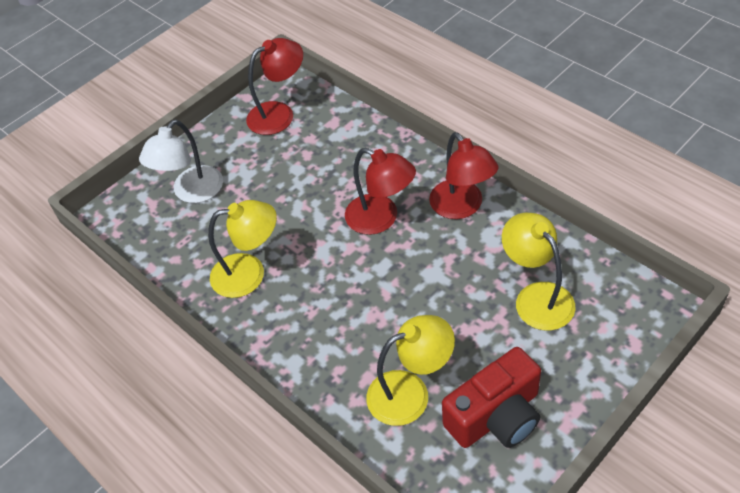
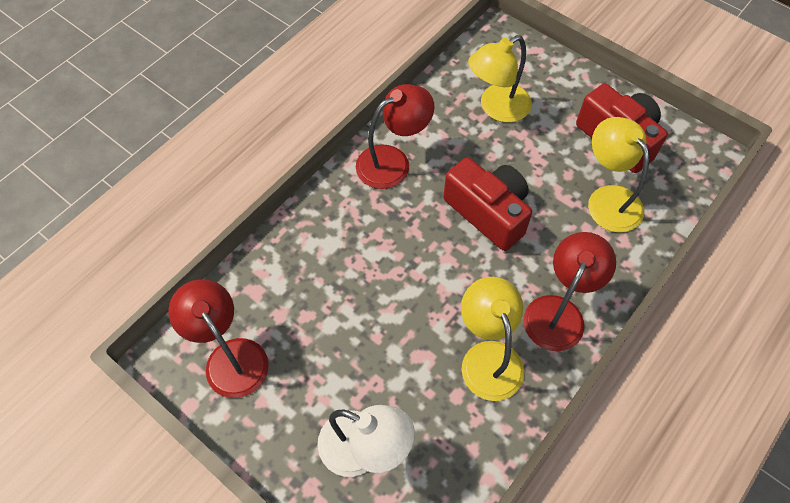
camera: 100 degrees left, 10 degrees up
(381, 219) = (408, 231): red lamp -> red lamp (559, 312)
(399, 281) = (488, 212): none -> red camera

